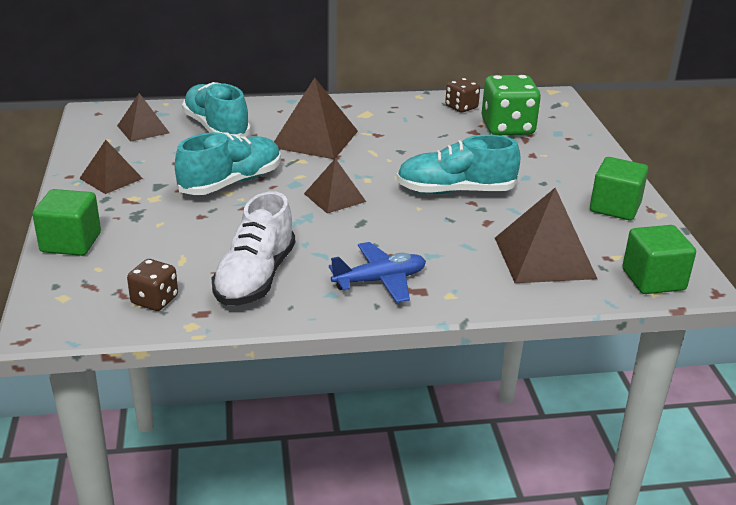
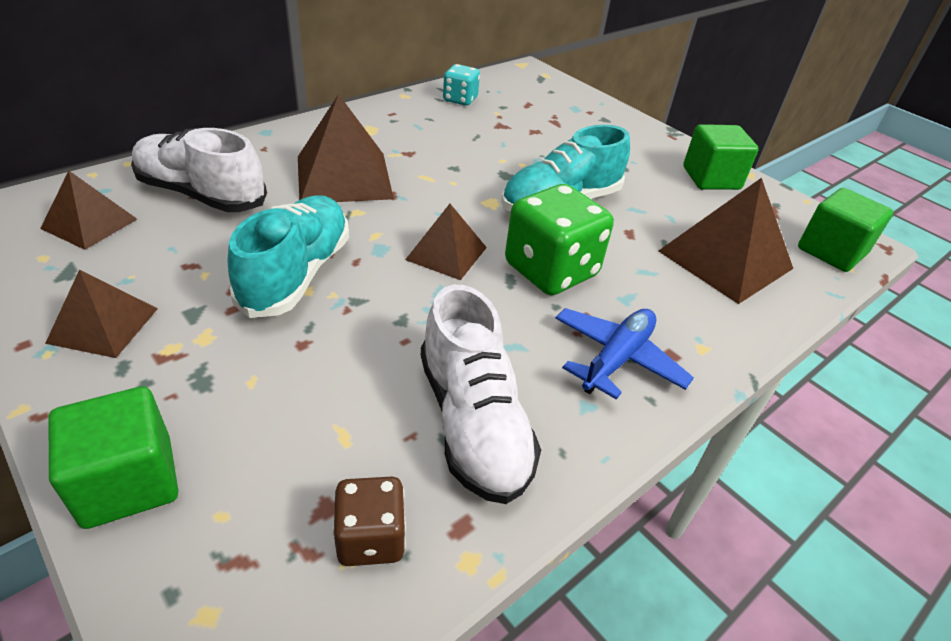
camera: 35 degrees left, 10 degrees up
(216, 128) = (201, 194): turquoise shoe -> white shoe
(461, 107) = (460, 99): brown dice -> turquoise dice
(507, 128) = (527, 113): green dice -> green dice (551, 270)

